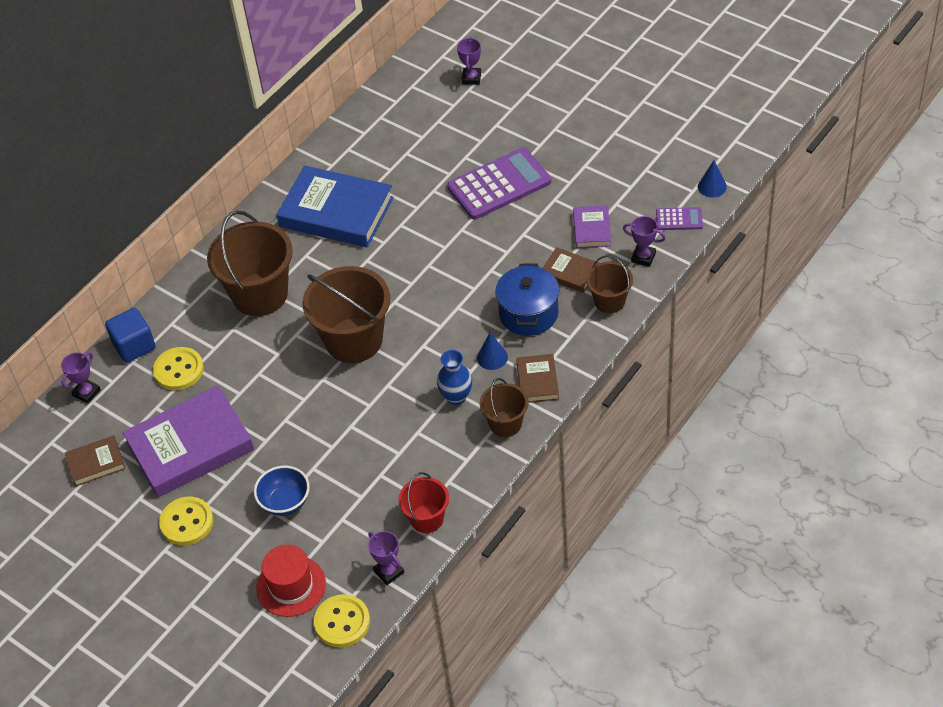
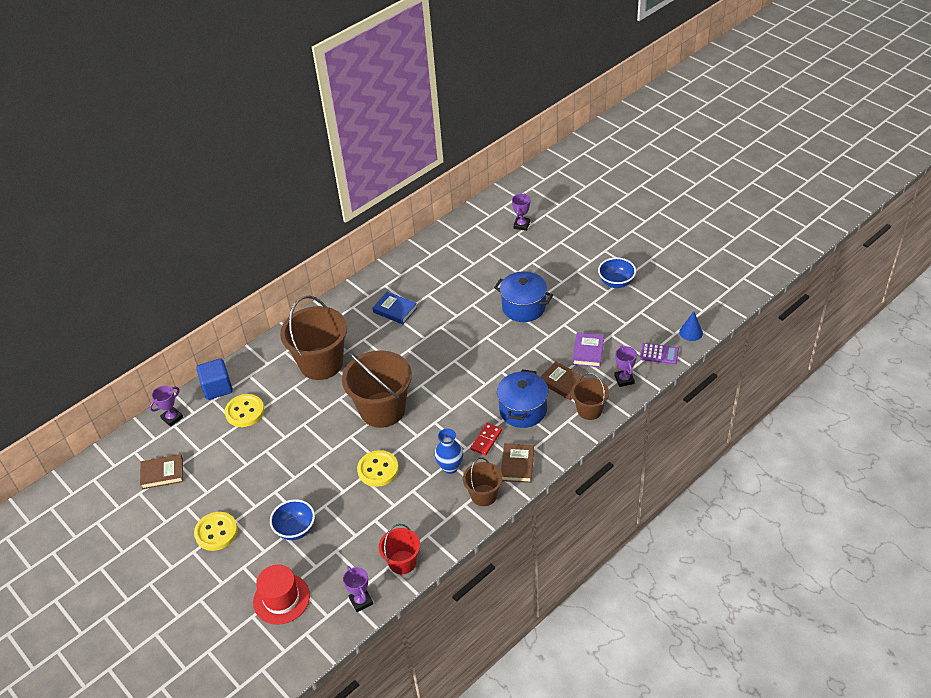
camera: 10 degrees right, 5 degrees down
(190, 446) = (236, 472): purple book -> none
(336, 212) = (395, 310): blue book -> blue book, size x0.48
(342, 622) = (313, 636): yellow button -> yellow button (378, 469)
(492, 357) = (486, 440): blue cone -> red domino
(499, 185) = (523, 307): purple calculator -> blue pot
(607, 137) = (616, 282): none -> blue bowl
(643, 257) = (624, 379): purple trophy -> purple trophy turned 45 degrees clockwise

